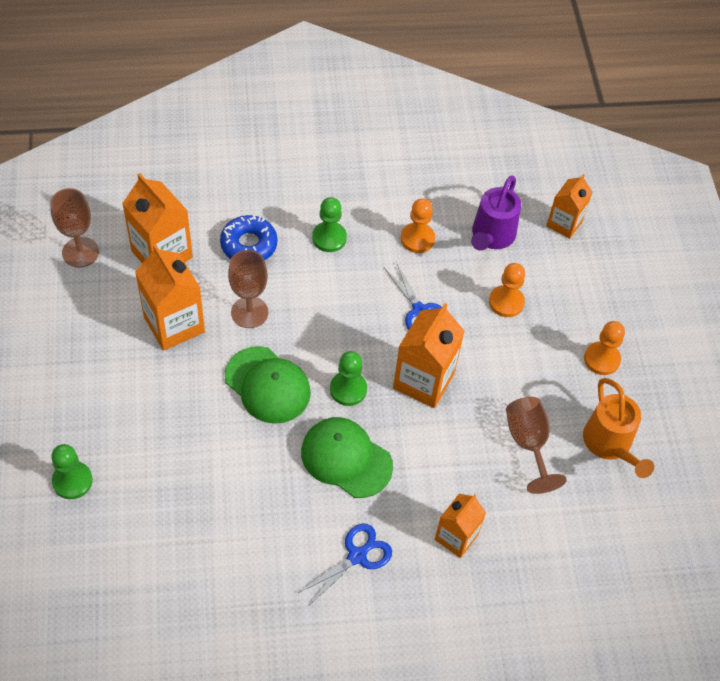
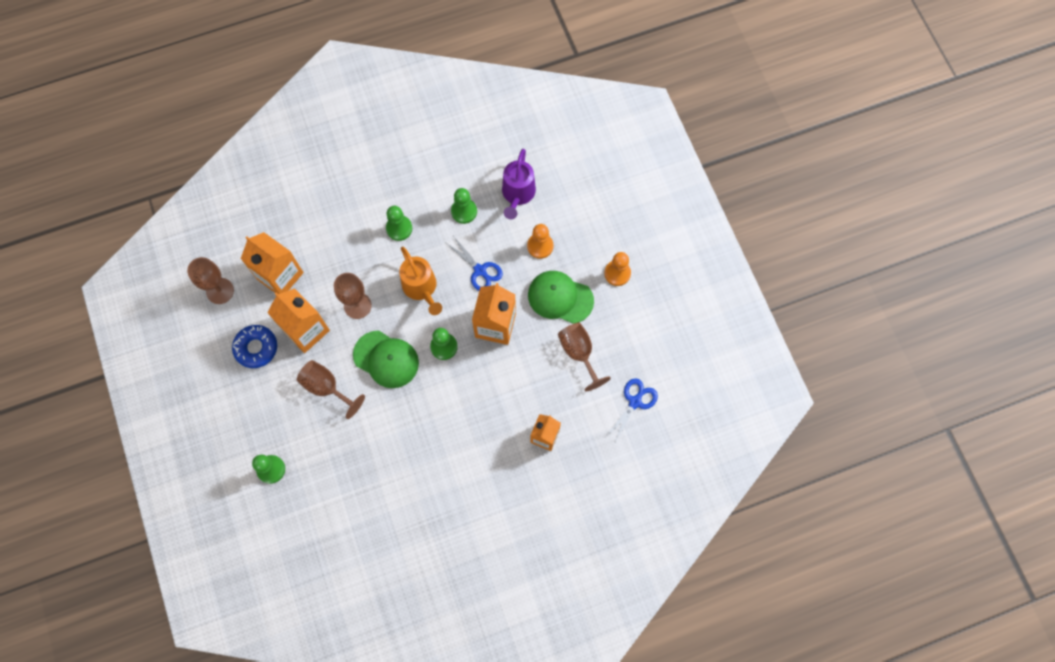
camera: 10 degrees left, 15 degrees up
(179, 399) = (326, 387): none -> brown goblet
(249, 245) = (342, 250): blue donut -> blue donut (256, 348)
(346, 458) = (455, 400): green cap -> green cap (560, 298)
(357, 556) = (481, 469): blue scissors -> blue scissors (635, 402)
(417, 239) = (464, 211): orange pawn -> green pawn
(564, 223) = (568, 169): orange carton -> none
(610, 445) = (636, 338): orange watering can -> orange watering can (422, 289)

